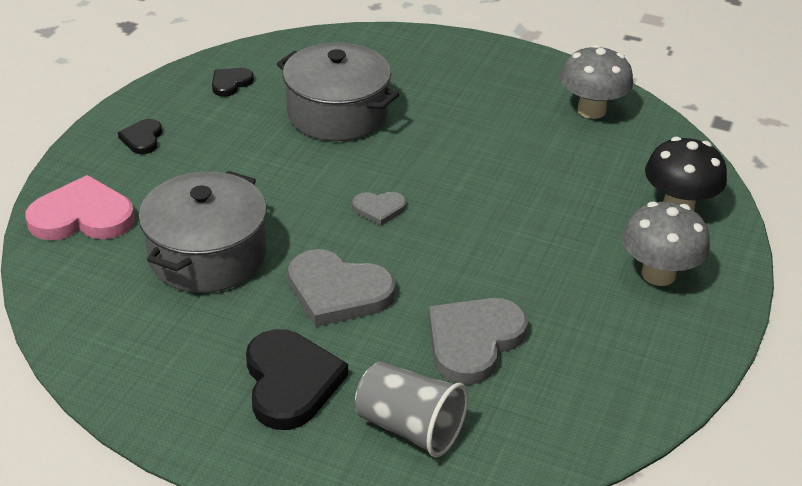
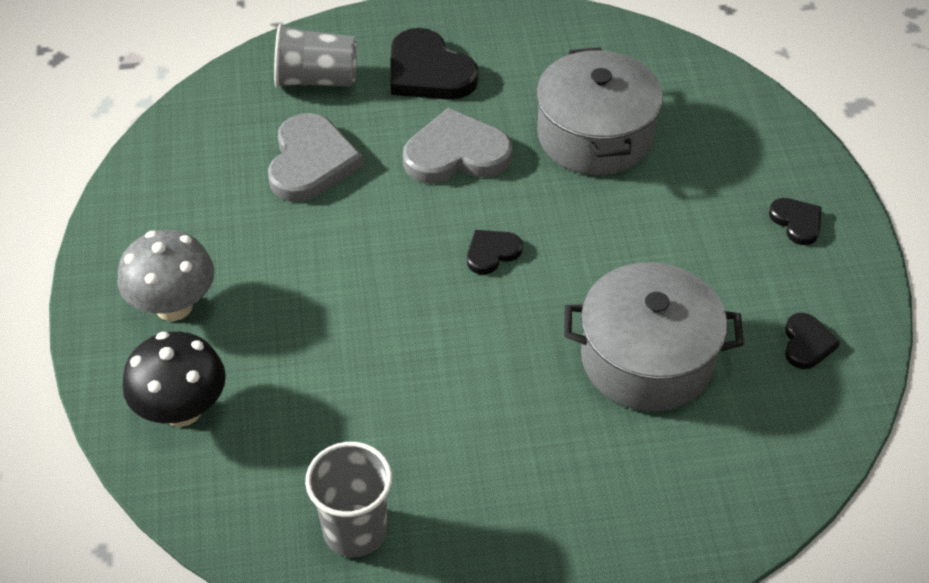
camera: 150 degrees right, 10 degrees up
(82, 216) = (737, 120): pink heart -> none
(379, 209) = (492, 253): grey heart -> black heart
(591, 110) = (355, 530): grey mushroom -> grey cup

